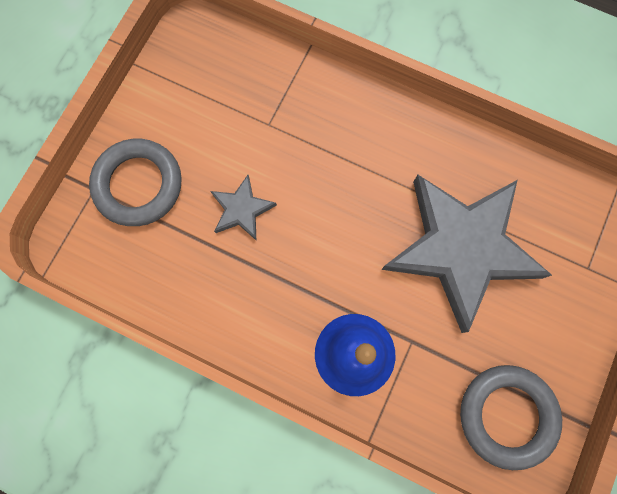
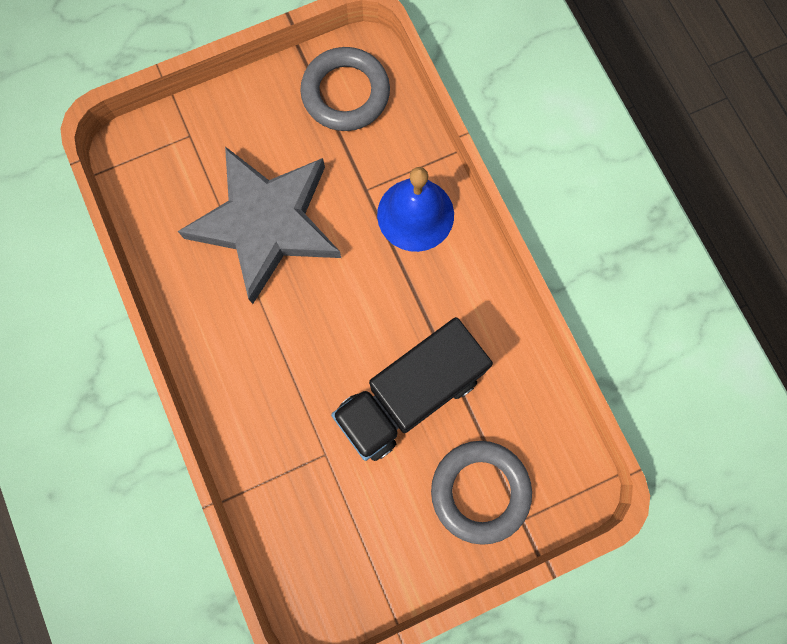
camera: 140 degrees left, 0 degrees up
(242, 209) = (410, 396): grey star -> black truck

